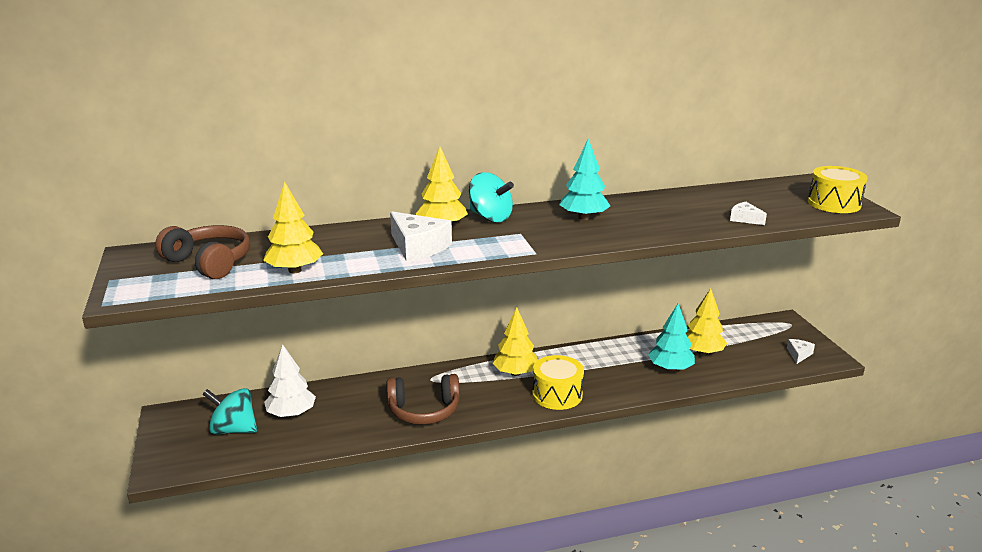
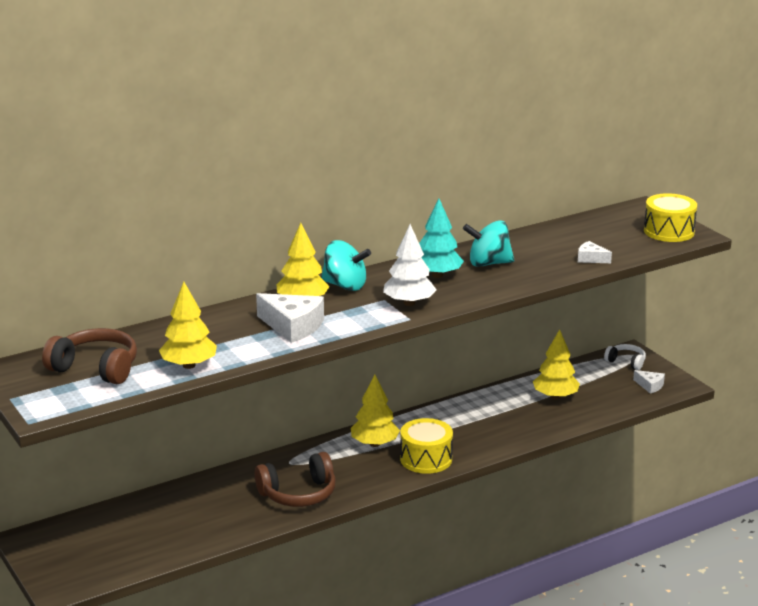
camera: 15 degrees left, 0 degrees up
(233, 429) = (110, 541): turquoise spinning top -> turquoise spinning top (488, 263)
(291, 414) = (162, 517): white tree -> white tree (409, 303)
(670, 368) = (529, 417): turquoise tree -> none
(780, 329) = (626, 362): none -> white headphones
(798, 354) = (650, 386): white cheese -> white cheese turned 120 degrees clockwise

